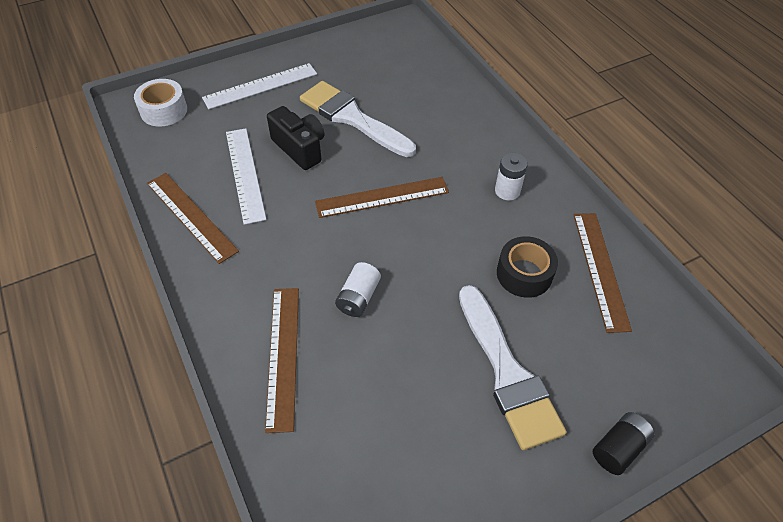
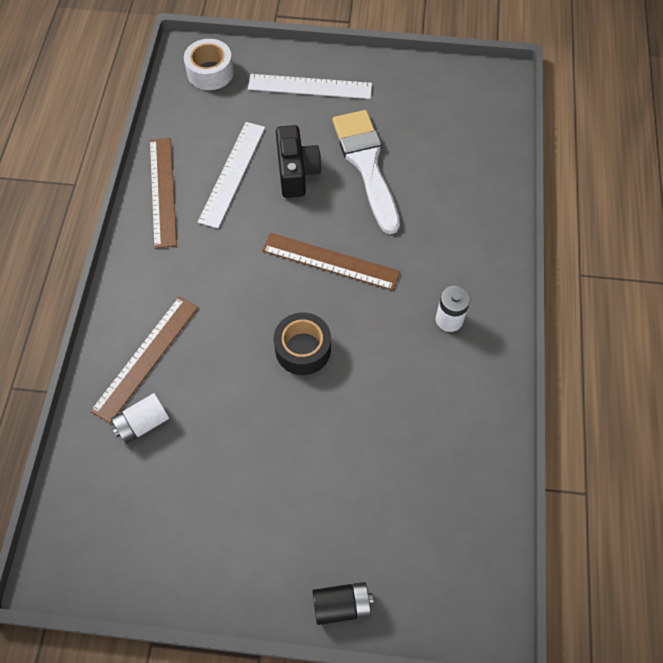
camera: 35 degrees right, 10 degrees up
(358, 297) = (238, 344): white battery -> white battery (143, 423)
(507, 373) = (305, 484): white brush -> none
(524, 274) = (394, 408): black tape -> black tape (303, 349)
(600, 269) = (468, 446): brown ruler -> none

